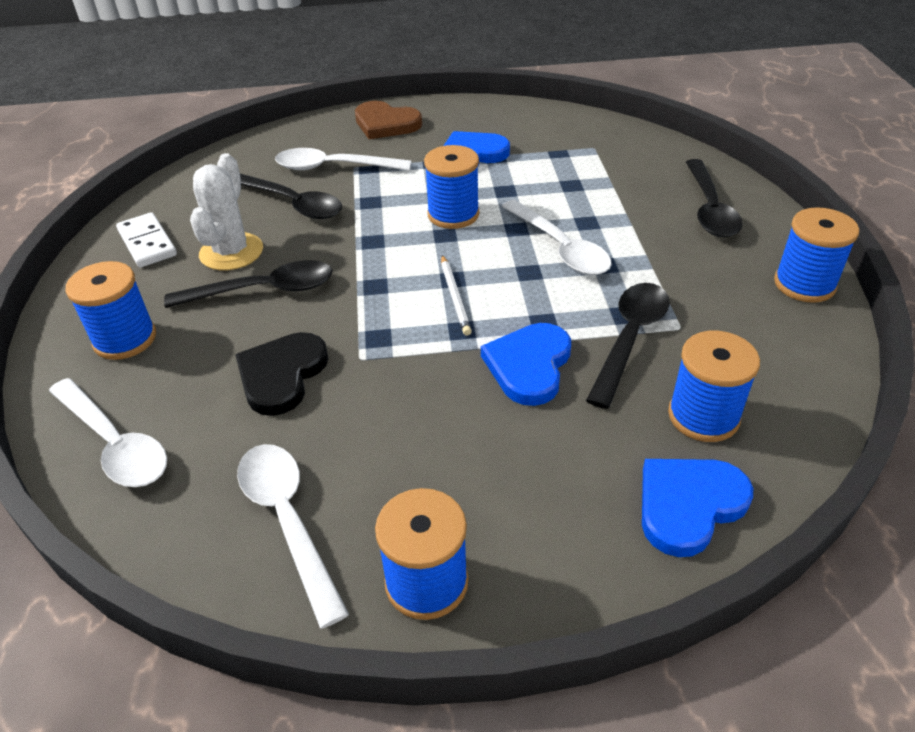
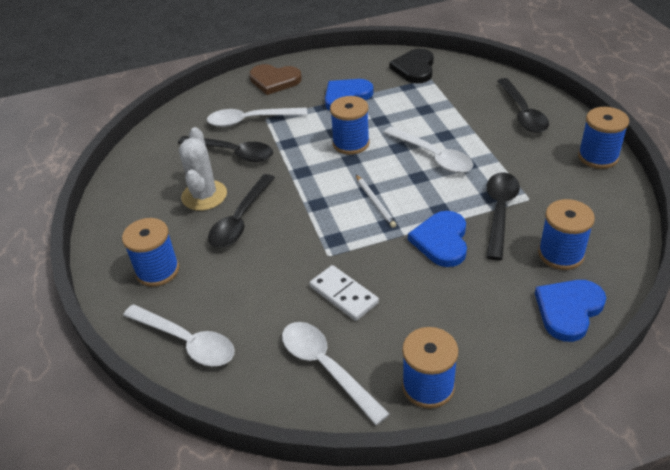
camera: 10 degrees left, 0 degrees up
(147, 243) = (139, 199): white domino -> white domino (344, 295)
(263, 290) = (240, 219): black spoon -> black spoon turned 135 degrees clockwise
(282, 375) = (280, 276): black heart -> black heart (414, 68)

